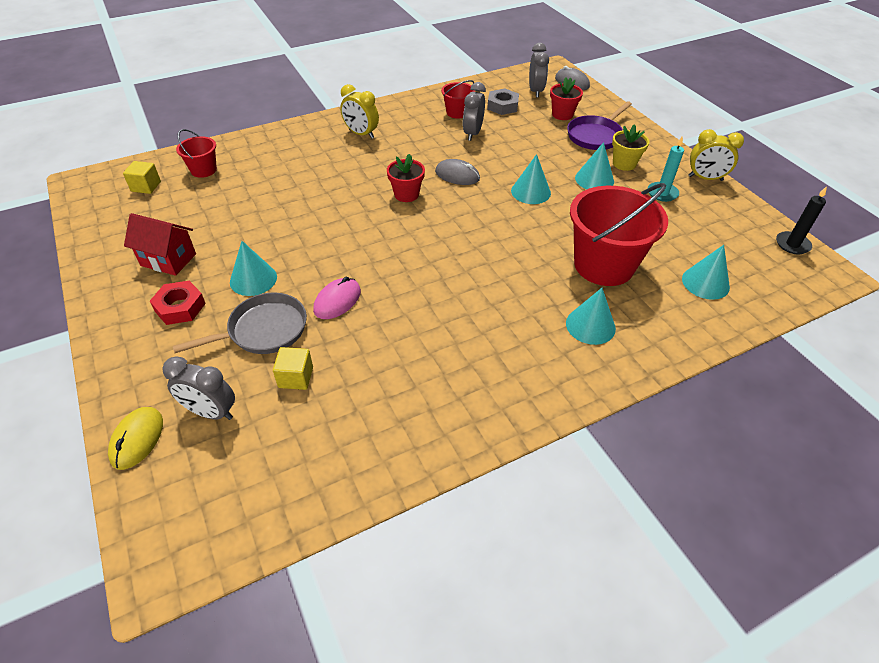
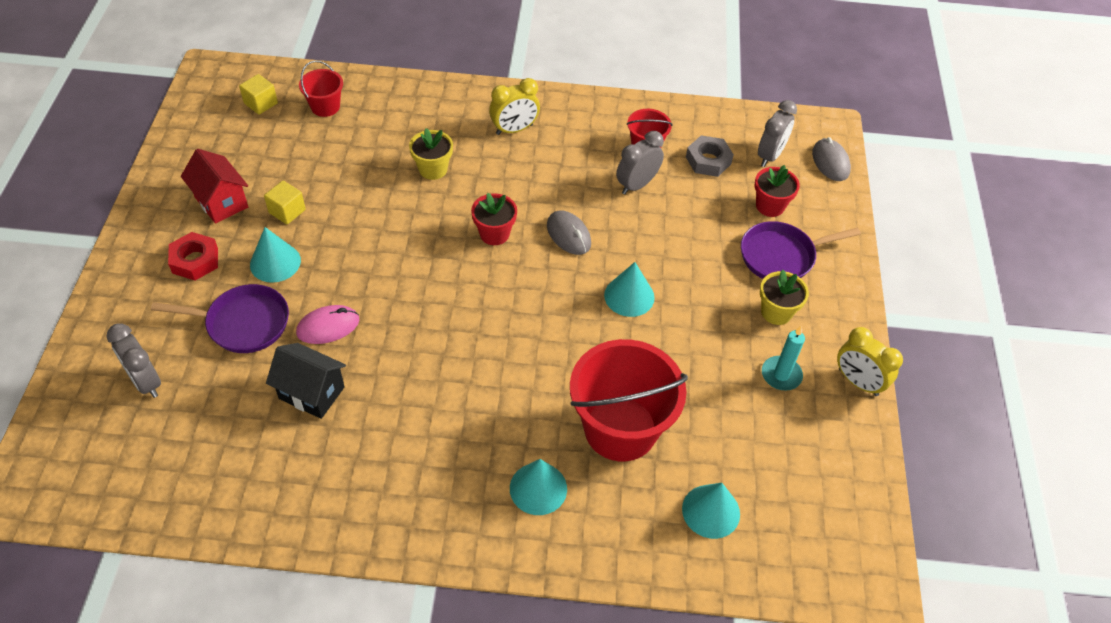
camera: 30 degrees right, 5 degrees up
(137, 439) = (78, 374): yellow mouse -> none
(263, 330) = (243, 323): grey pan -> purple pan
(296, 377) = (233, 387): yellow cube -> yellow cube (287, 211)
(324, 176) = (433, 169): none -> yellow flower pot
(361, 134) = (514, 129): yellow clock -> yellow clock turned 90 degrees counterclockwise
(366, 349) = (311, 393): none -> black house
(594, 179) = (718, 316): turquoise cone -> none
(792, 244) = (869, 524): black candle -> none

